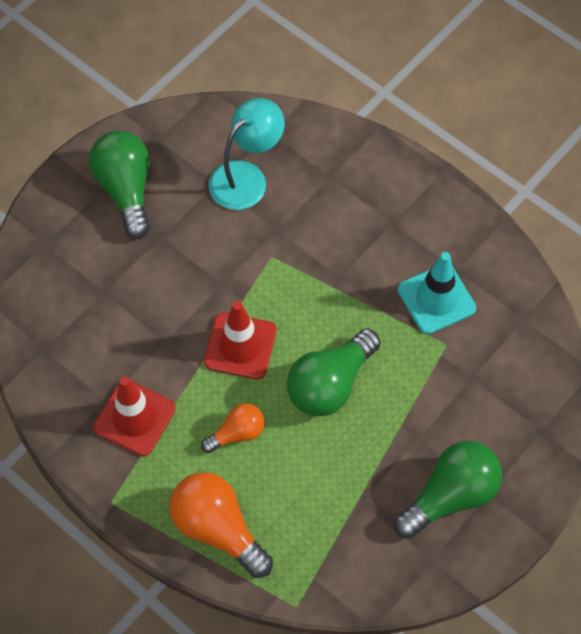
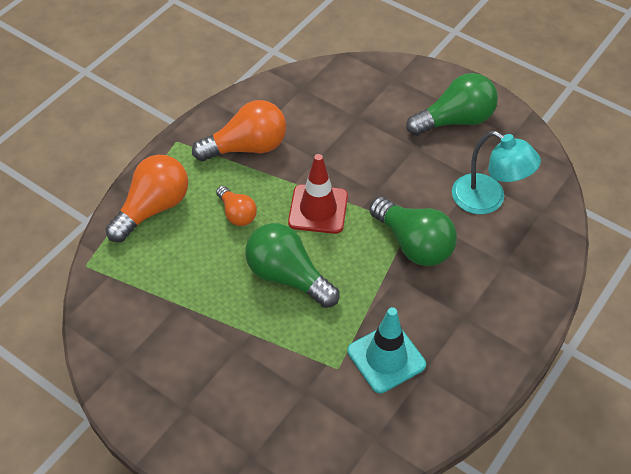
camera: 85 degrees right, 10 degrees down
(134, 418) = (247, 147): red traffic cone -> orange light bulb
(450, 496) = (182, 377): green light bulb -> green light bulb (413, 244)

